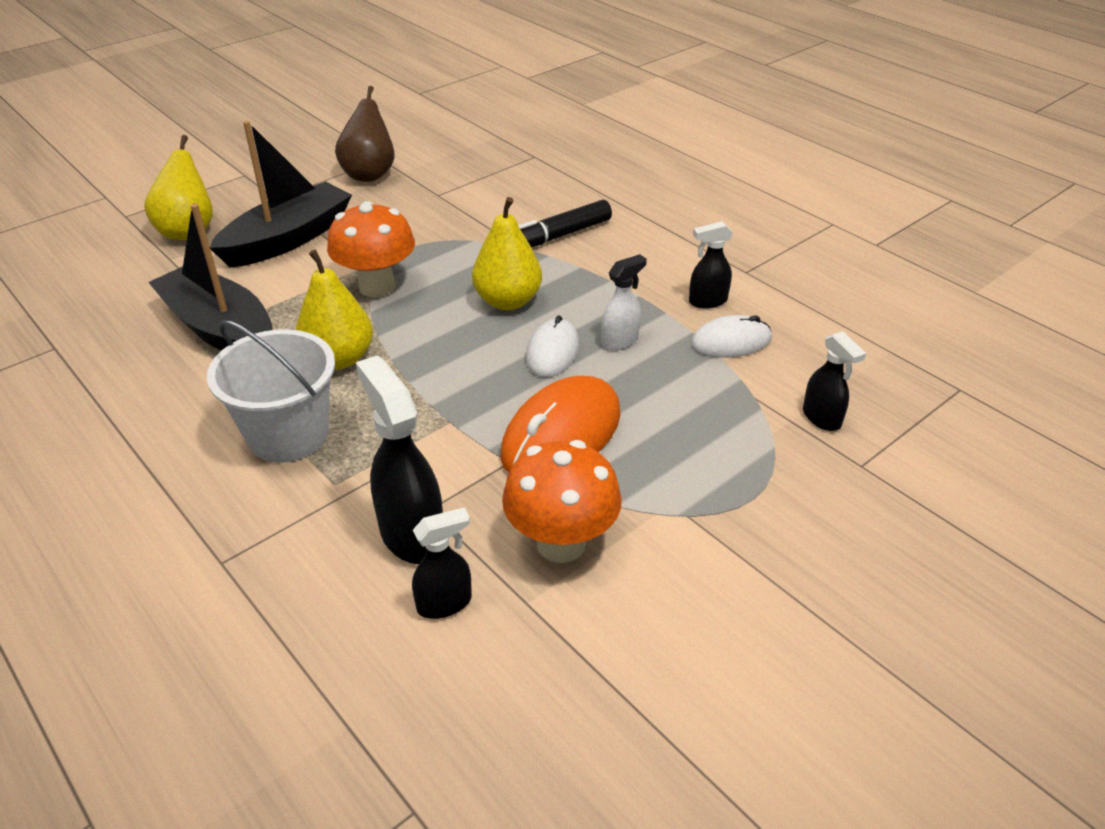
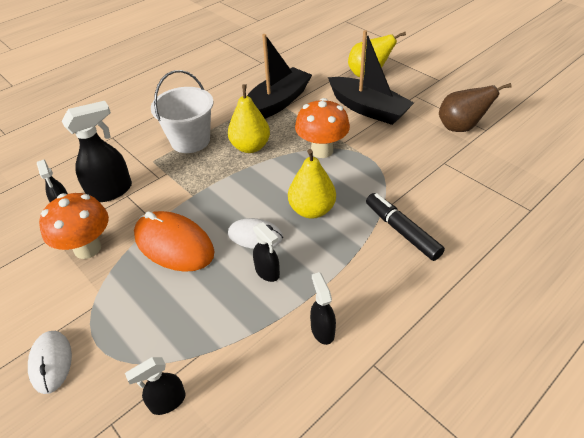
camera: 90 degrees right, 5 degrees up
(620, 341) = (267, 272): white spray bottle -> black spray bottle
(731, 342) = (267, 344): white mouse -> white mouse (51, 362)

